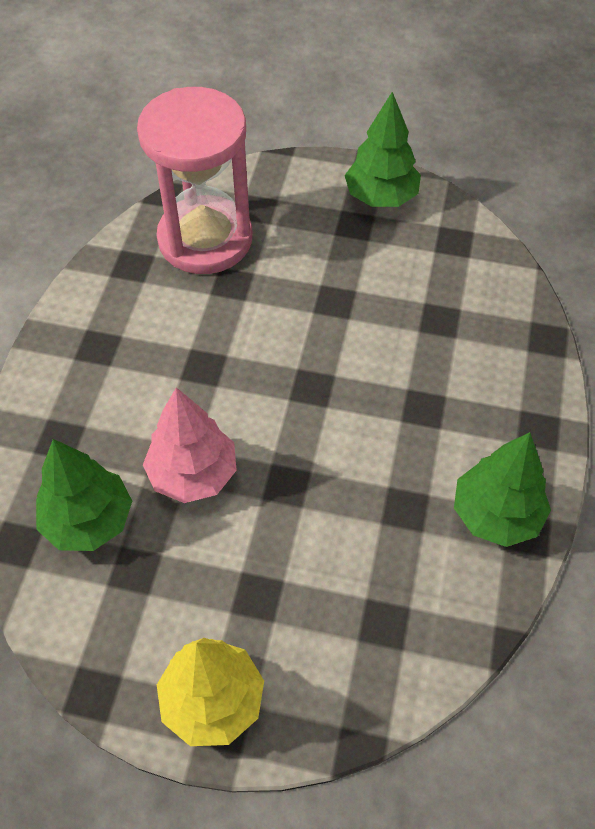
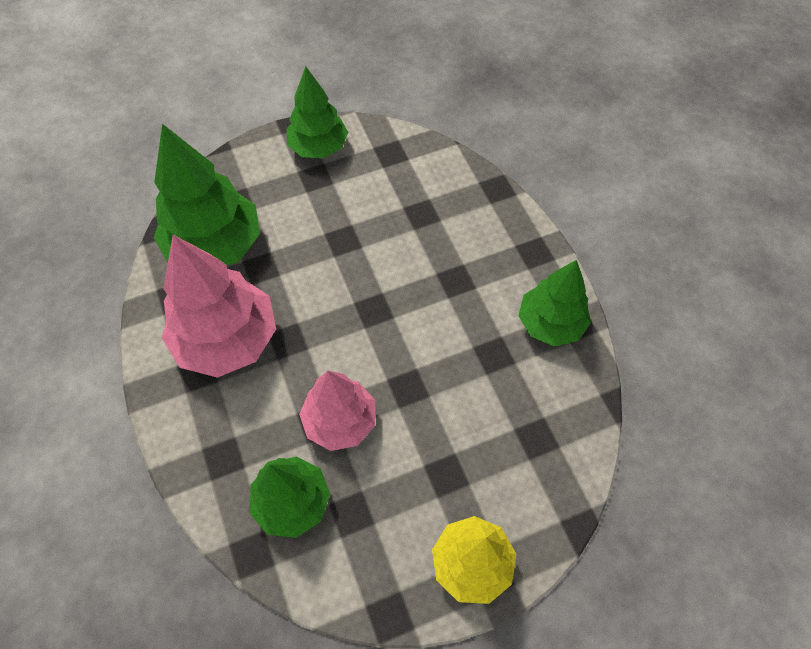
camera: 35 degrees left, 5 degrees up
(147, 332) = (227, 340): none -> pink tree
(205, 239) = (215, 246): pink hourglass -> green tree

